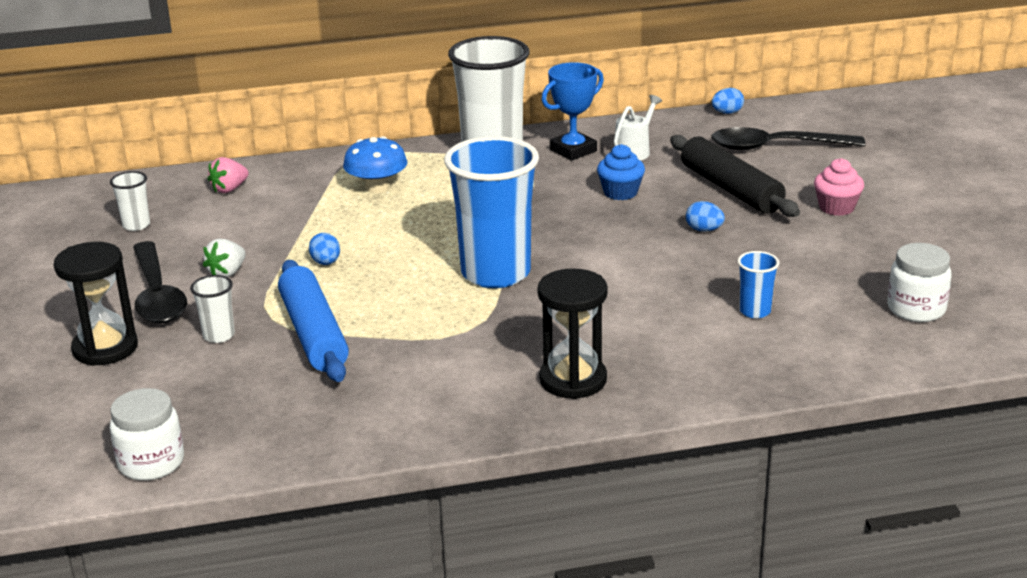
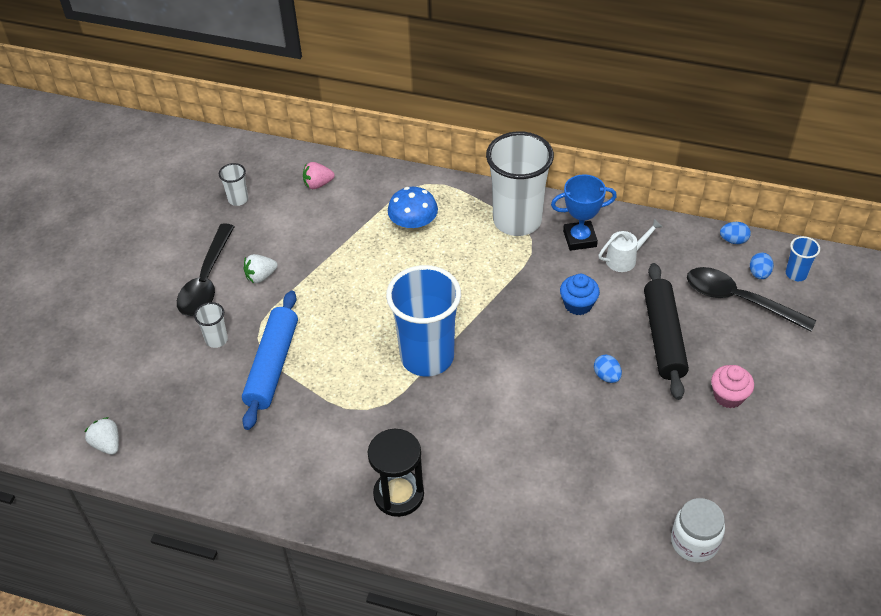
camera: 30 degrees right, 20 degrees up
(105, 348) = (146, 320): black hourglass -> none
(151, 463) = (107, 444): white jar -> white strawberry
(326, 263) = (327, 294): blue egg -> blue egg (759, 274)
(755, 311) = (573, 485): blue cup -> blue cup (796, 274)

